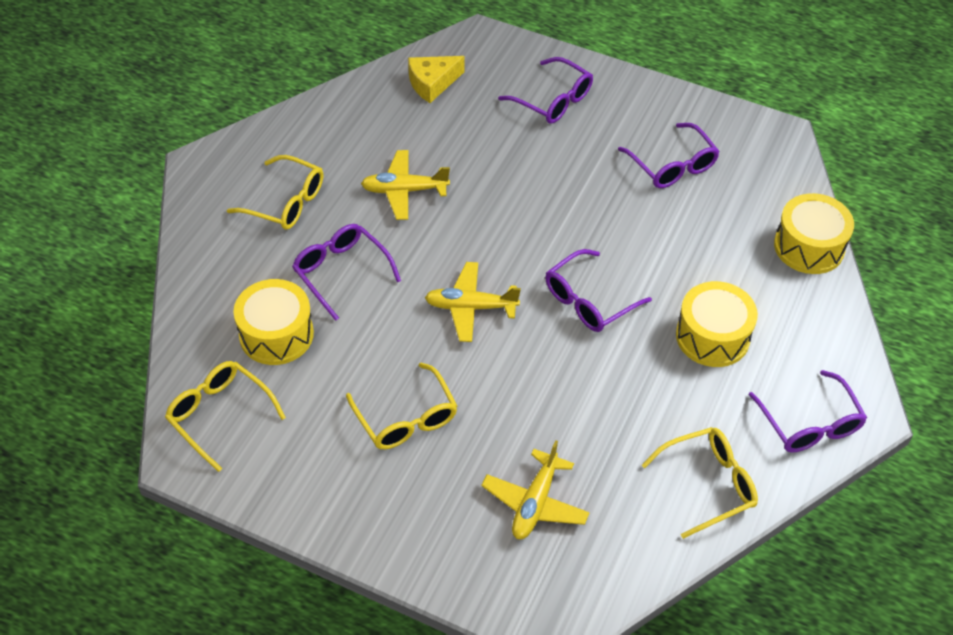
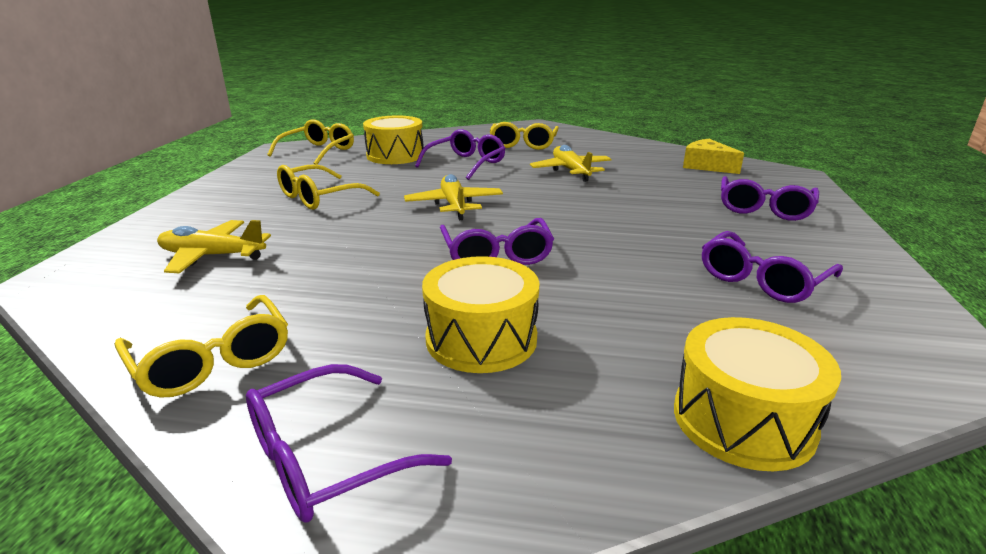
camera: 75 degrees right, 25 degrees down
(590, 300) = (496, 254): purple glasses -> purple glasses turned 135 degrees counterclockwise

